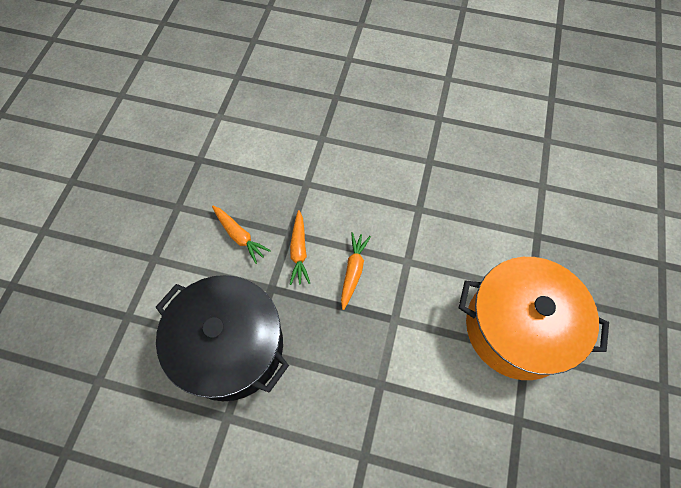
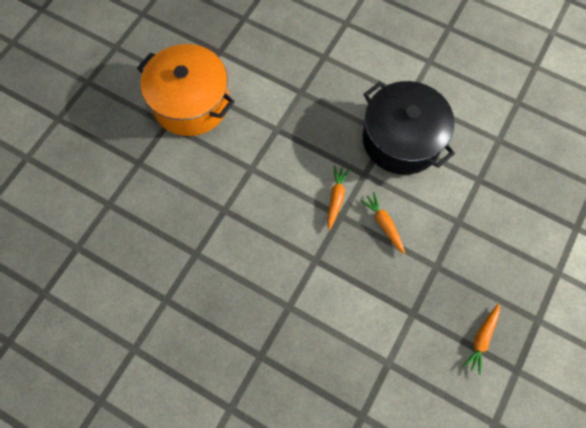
camera: 165 degrees left, 5 degrees up
(353, 271) = (296, 171): orange carrot -> orange carrot (481, 339)

